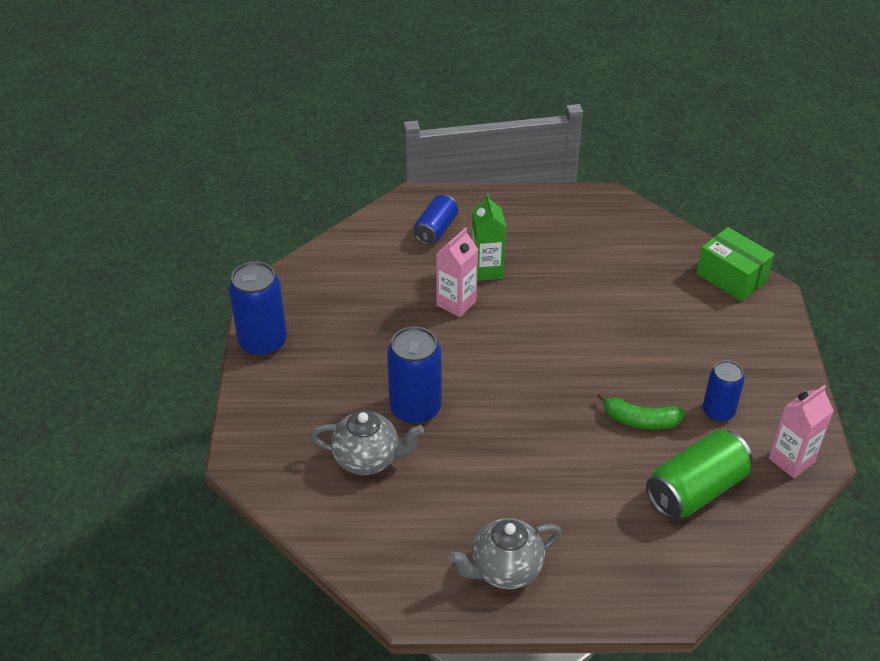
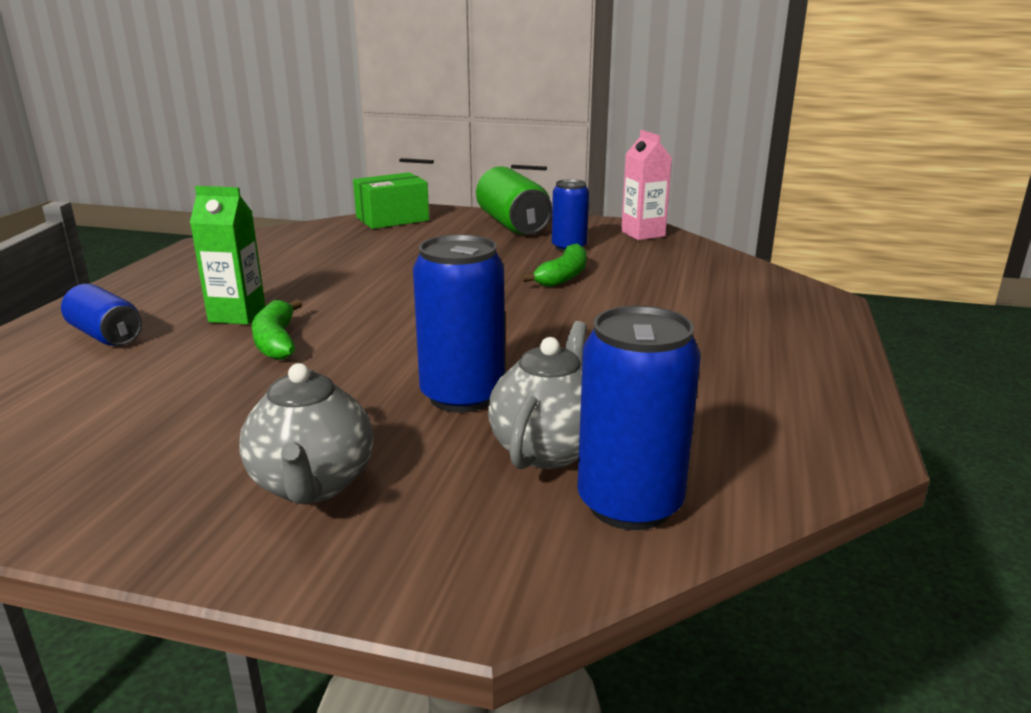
camera: 75 degrees left, 20 degrees down
(263, 342) = (162, 532): blue can -> blue can (630, 504)
(456, 303) = (276, 341): pink carton -> green banana
(505, 570) = (782, 373): grey teapot -> grey teapot (312, 485)
(696, 490) = (670, 269): green can -> green can (513, 225)

